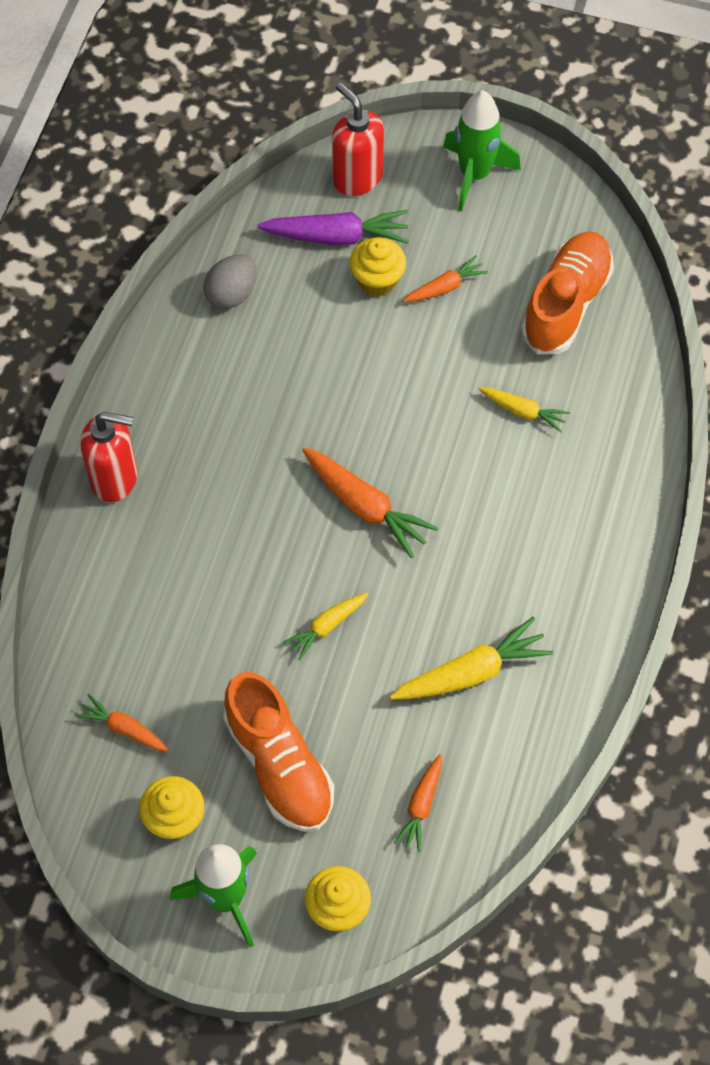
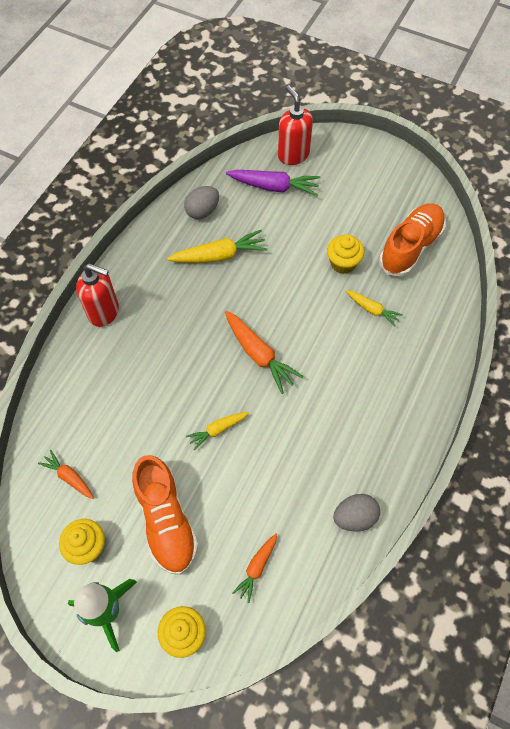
camera: 10 degrees right, 0 degrees up
(377, 280) = (294, 216): yellow cupcake -> yellow cupcake (343, 263)
(445, 287) = (335, 226): orange carrot -> none
(472, 672) = (309, 477): yellow carrot -> yellow carrot (220, 255)
(474, 174) = (365, 163): green rocket -> none
(546, 715) = (354, 517): none -> grey egg

